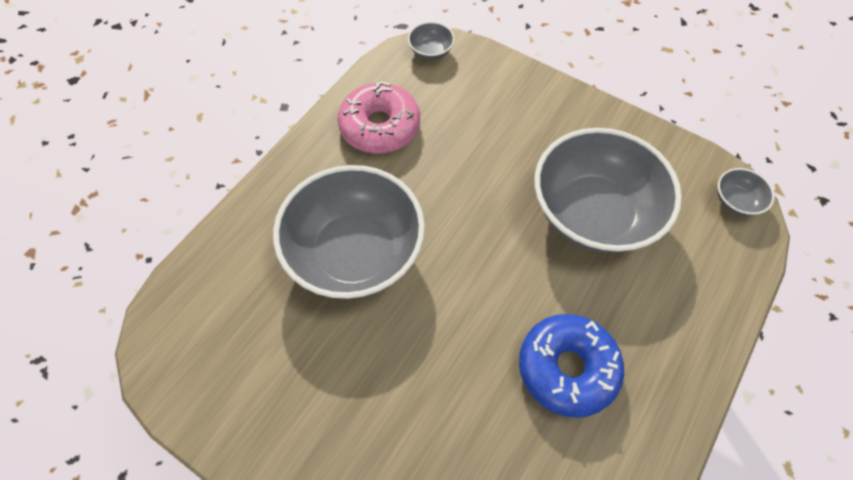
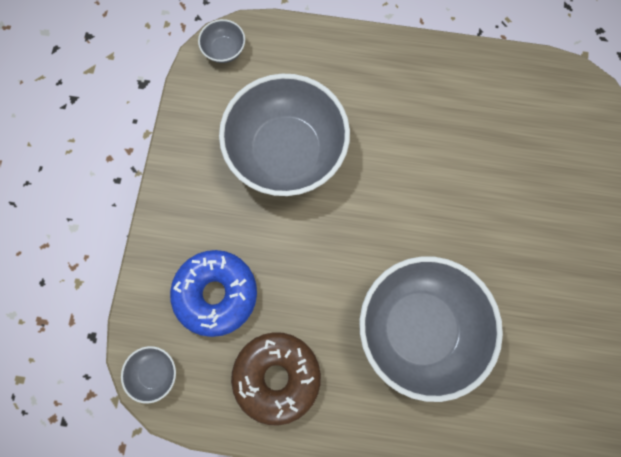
camera: 115 degrees left, 15 degrees up
(380, 127) = (277, 376): pink donut -> brown donut
(567, 368) = (428, 129): blue donut -> blue donut (216, 294)

